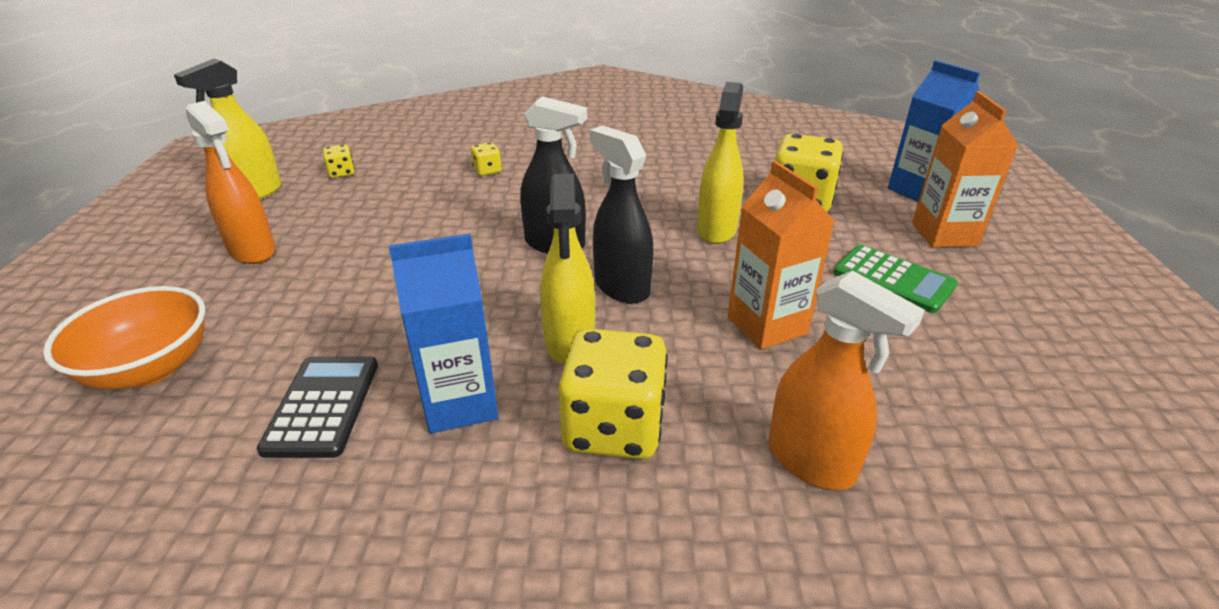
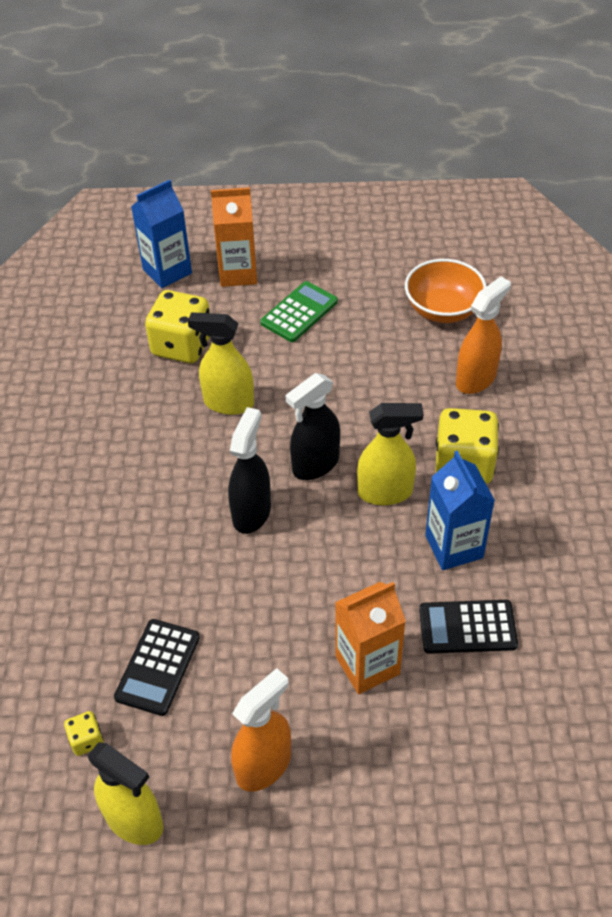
camera: 90 degrees left, 15 degrees up
(150, 368) = (443, 766): orange bowl -> orange bowl (443, 310)
(391, 199) = (157, 667): none -> black calculator
(487, 170) = (96, 588): yellow dice -> none
(767, 325) = (357, 384): orange carton -> orange carton (367, 665)

